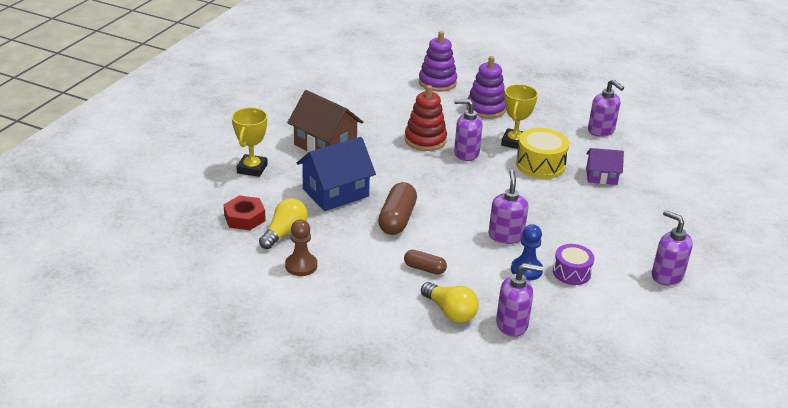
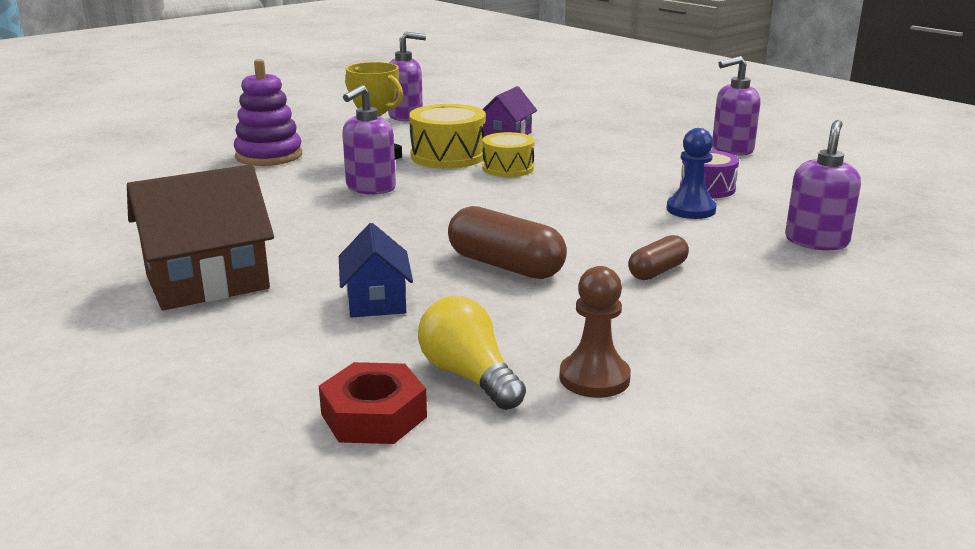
camera: 65 degrees left, 10 degrees down
(252, 168) = (190, 373): yellow trophy -> none
(335, 193) = (376, 301): blue house -> blue house, size x0.59
(425, 140) = (299, 205): red stacking toy -> none
(437, 82) = (147, 168): purple stacking toy -> none
(450, 312) = (778, 274): yellow light bulb -> none
(505, 236) = (602, 205): purple soap dispenser -> none
(538, 190) = (508, 168): none -> yellow drum

